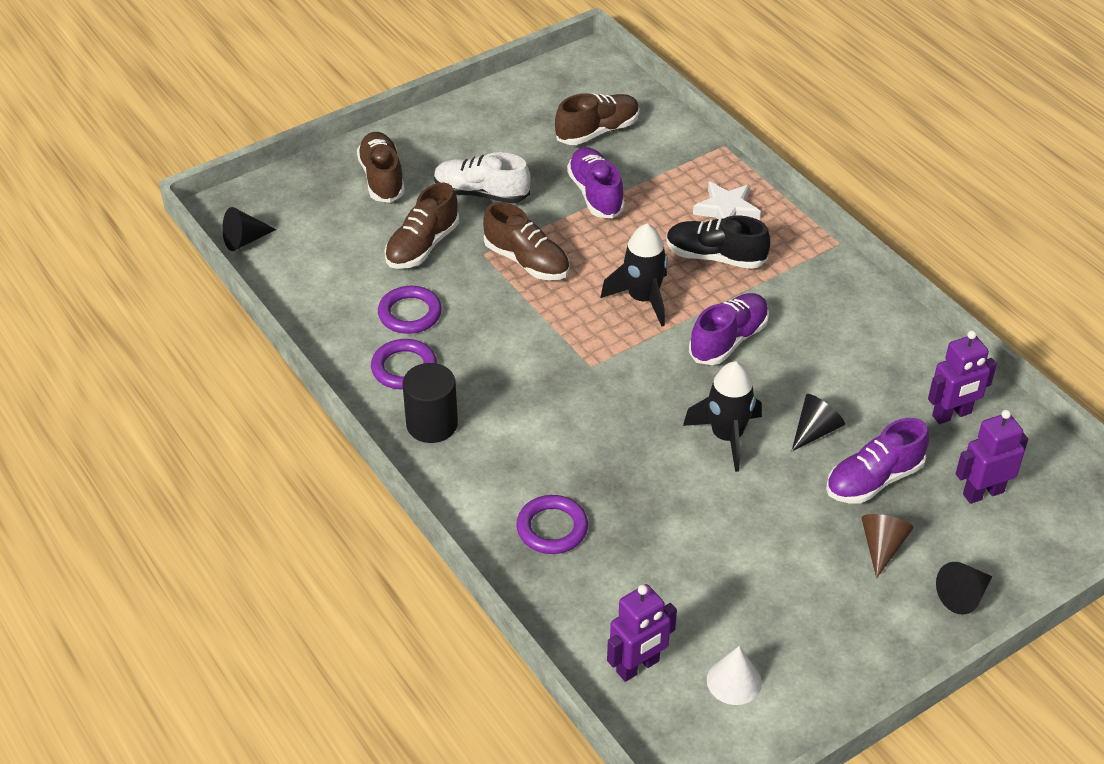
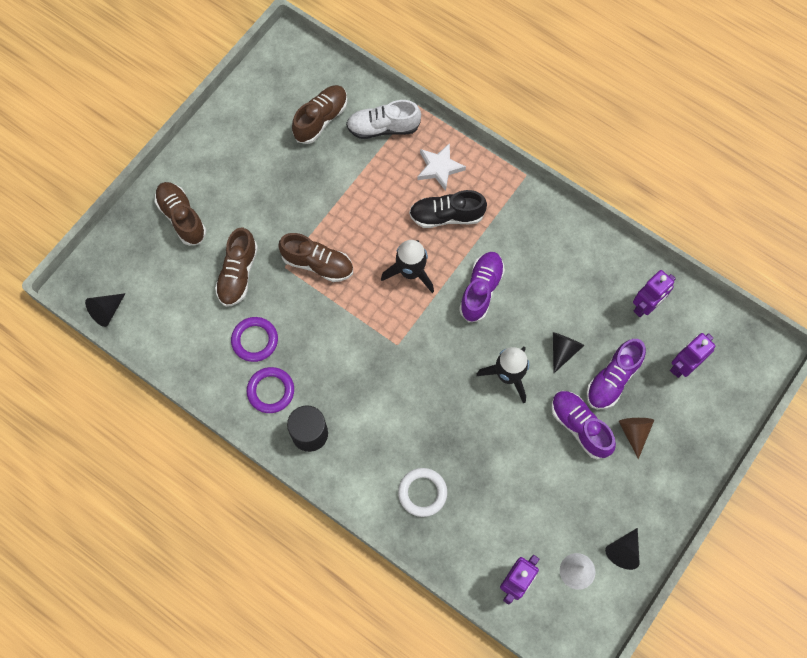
camera: 20 degrees left, 25 degrees up
(481, 193) = (260, 209): white shoe -> white shoe (383, 127)
(552, 528) = (422, 493): purple ring -> white ring
(595, 194) = (342, 183): purple shoe -> purple shoe (580, 426)
(963, 596) = (694, 454): black cone -> black cone (623, 551)

